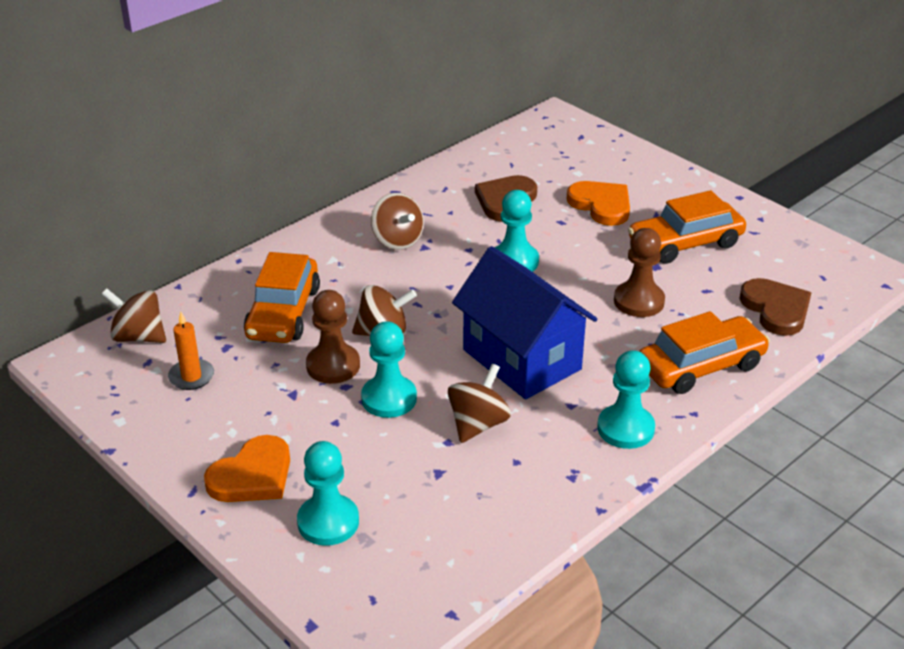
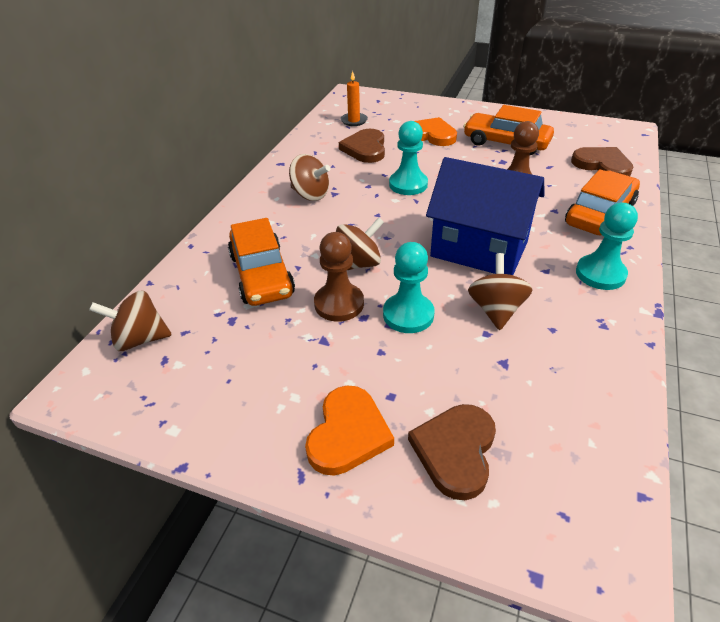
camera: 25 degrees left, 5 degrees up
(191, 377) = (218, 358): orange candle -> orange candle (354, 121)
(328, 522) = (455, 451): turquoise pawn -> brown heart
(685, 243) = (506, 143): orange car -> orange car turned 75 degrees clockwise

